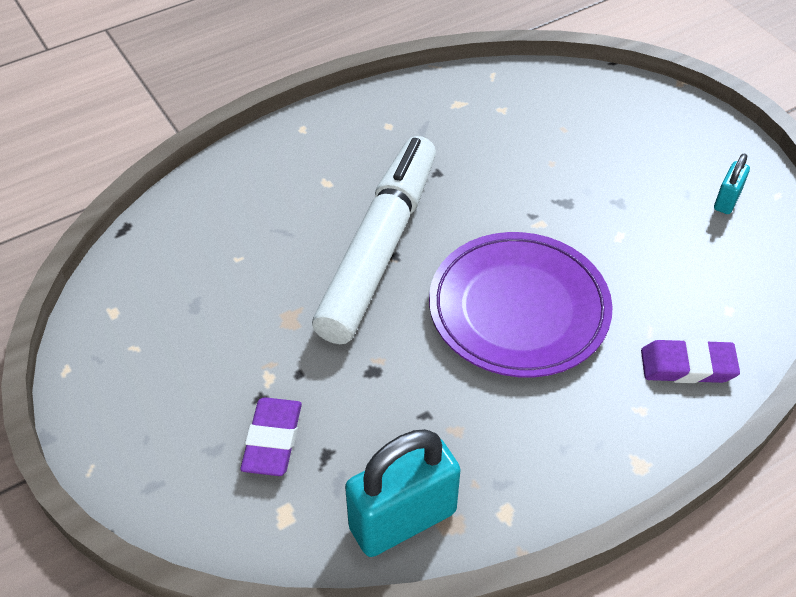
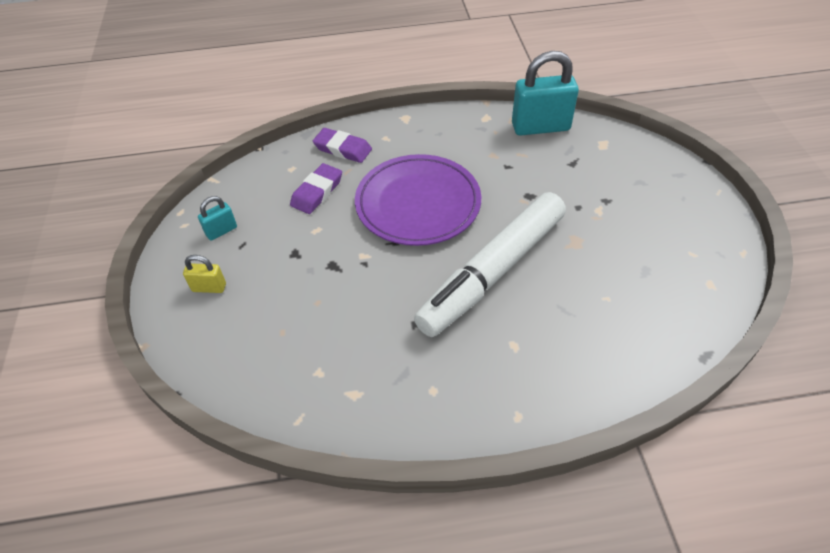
camera: 155 degrees left, 0 degrees up
(272, 440) = (603, 177): purple eraser -> purple eraser (317, 192)
(674, 143) = (209, 287): none -> yellow padlock

